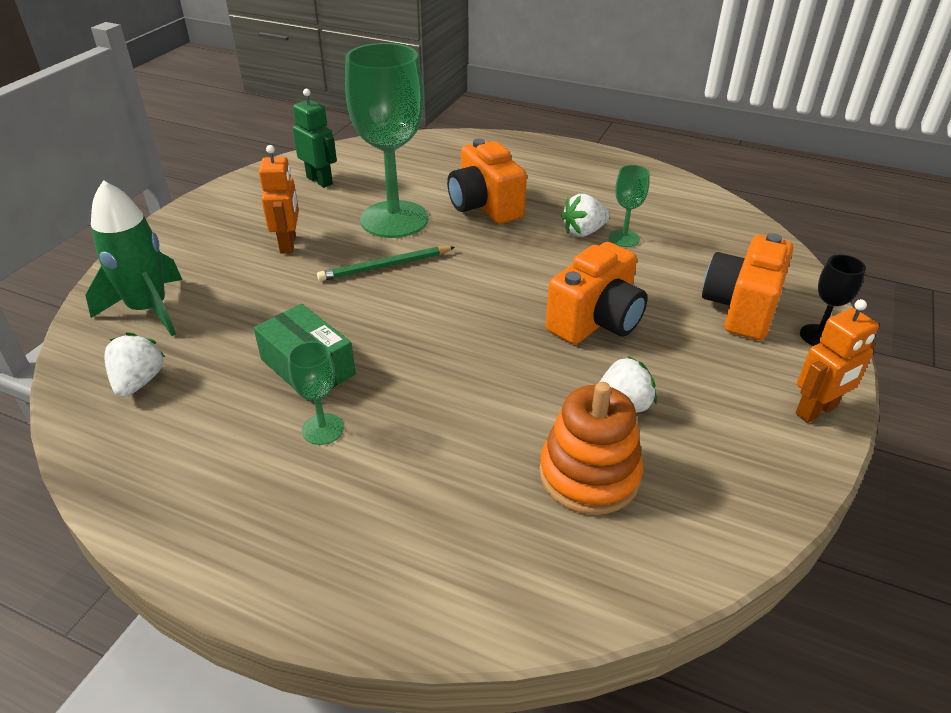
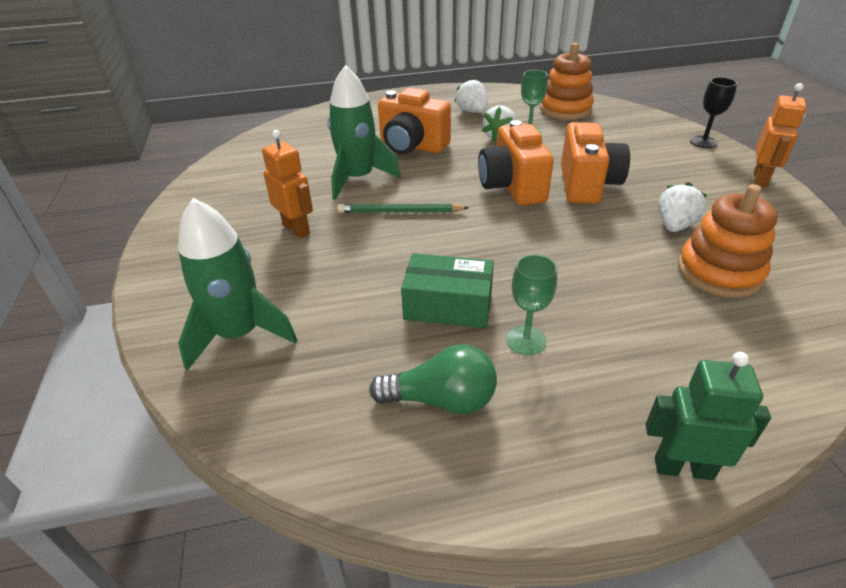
camera: 35 degrees left, 0 degrees up
(139, 382) = (320, 394): white strawberry -> white strawberry (472, 111)
(202, 434) = (441, 400): none -> green light bulb
(320, 181) = (254, 175): green robot -> green robot (683, 468)
(385, 266) = (400, 212): green pencil -> green pencil turned 60 degrees clockwise
(394, 219) = (358, 179): green goblet -> green rocket
(707, 228) = (565, 109): none -> orange stacking toy
(741, 309) = (648, 144): orange camera -> orange camera (512, 187)

